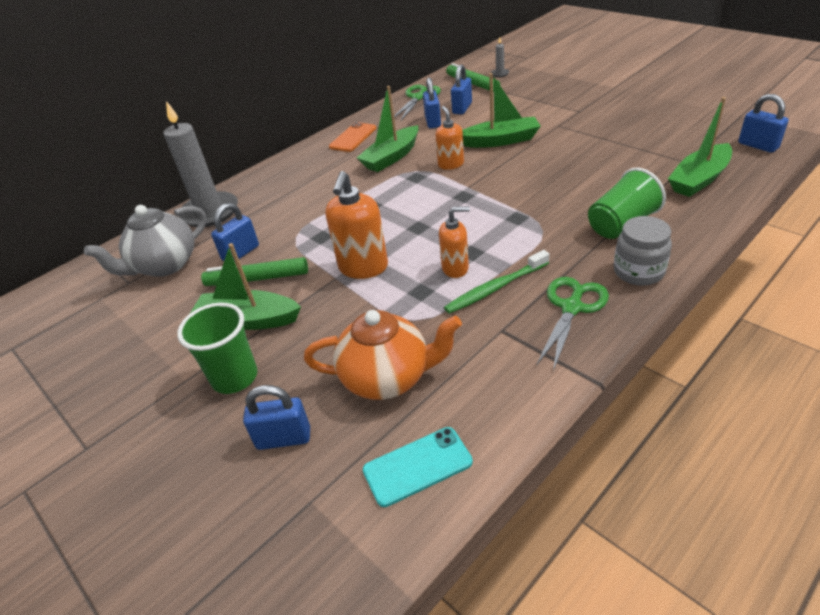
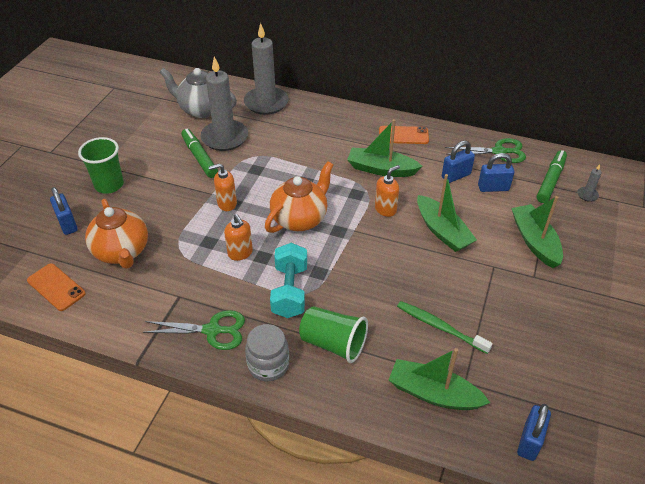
camera: 60 degrees right, 5 degrees up
(241, 253) = (225, 138): blue padlock -> grey candle
(248, 320) = (159, 169): green boat -> green boat (534, 241)
(363, 267) = (227, 204): orange soap dispenser -> orange soap dispenser, size x0.63
(417, 466) = (56, 287): turquoise phone -> orange phone
(428, 217) = (300, 219): none -> orange teapot
(496, 288) = (223, 282): green toothbrush -> green toothbrush (440, 327)
(535, 241) = (290, 291): none -> turquoise dumbbell

